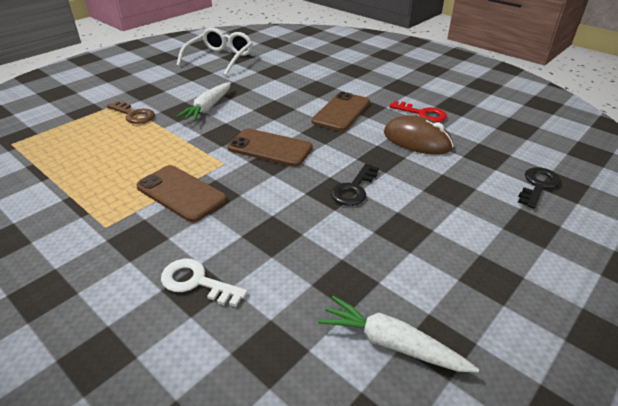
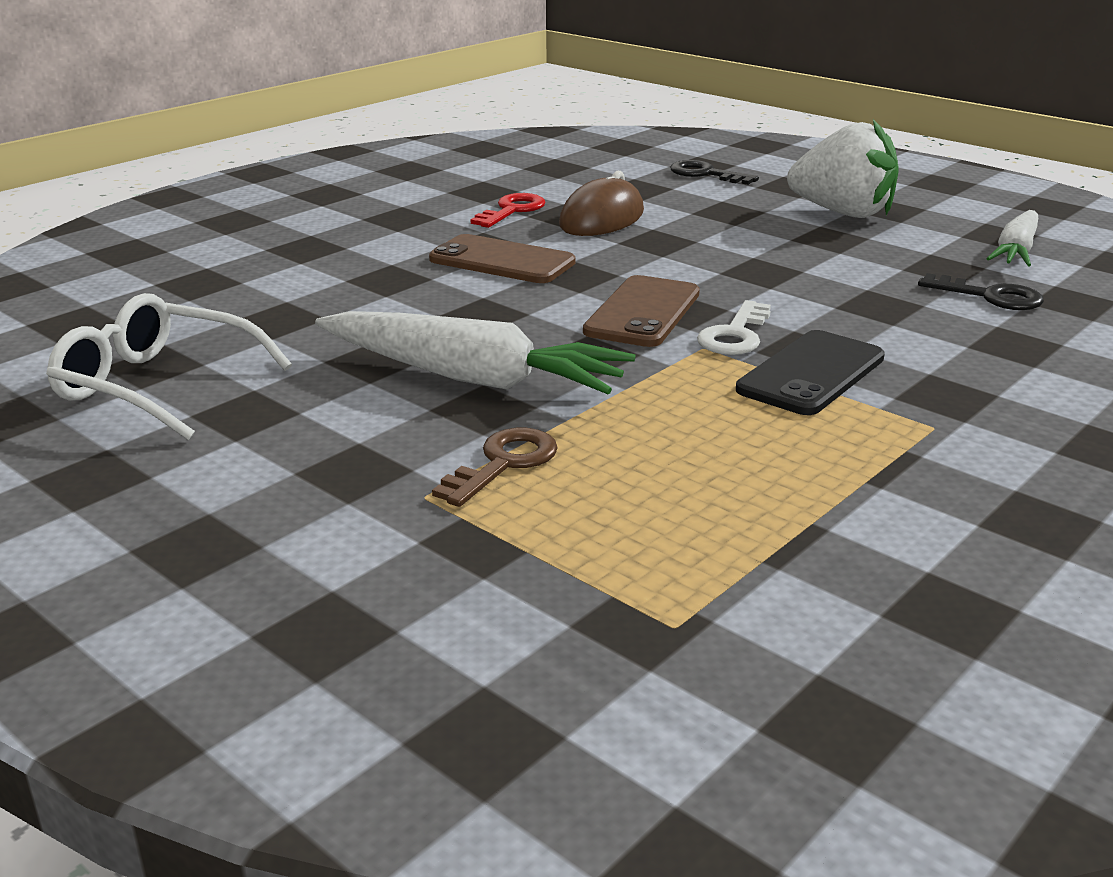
camera: 90 degrees left, 10 degrees down
(181, 193) = (811, 374): brown phone -> black phone
(196, 282) = (1004, 344): white key -> white key (735, 335)
(208, 107) = (471, 377): white carrot -> white carrot, size x1.62
(354, 189) = (749, 259): black key -> black key (990, 296)
(467, 246) = (843, 213): none -> white strawberry

